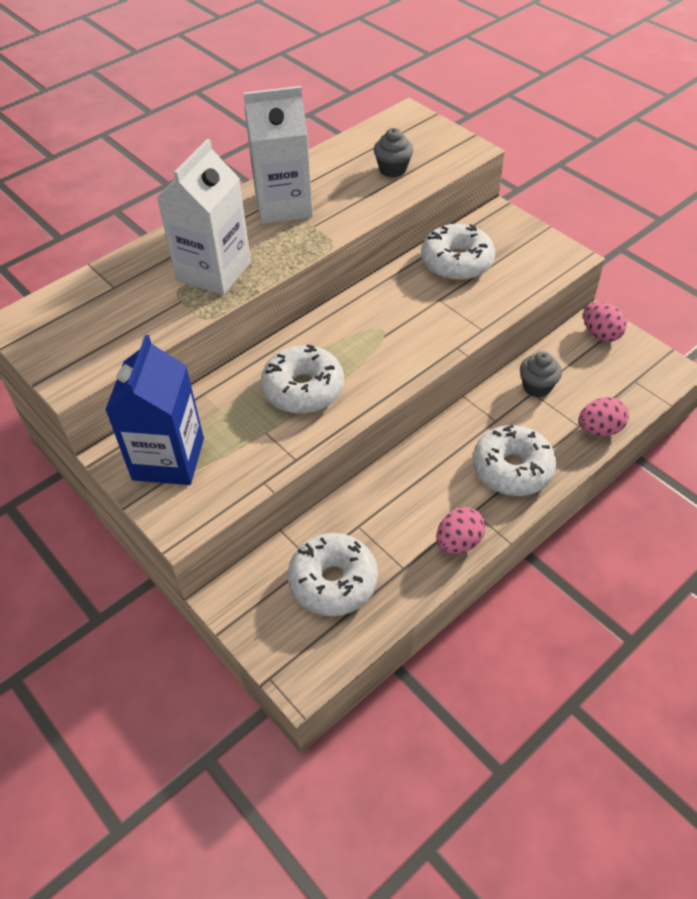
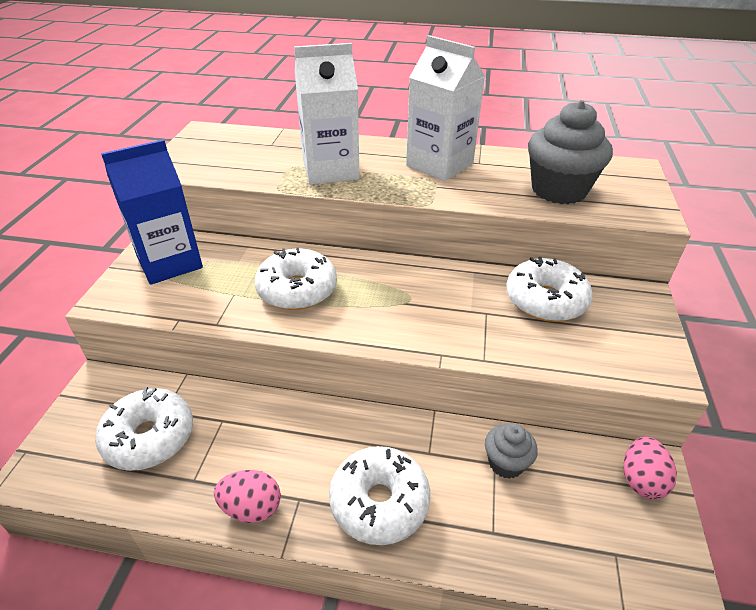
camera: 50 degrees right, 10 degrees down
(393, 169) = (559, 190): grey cupcake -> grey cupcake, size x1.89
(599, 429) = (508, 557): pink egg -> none

